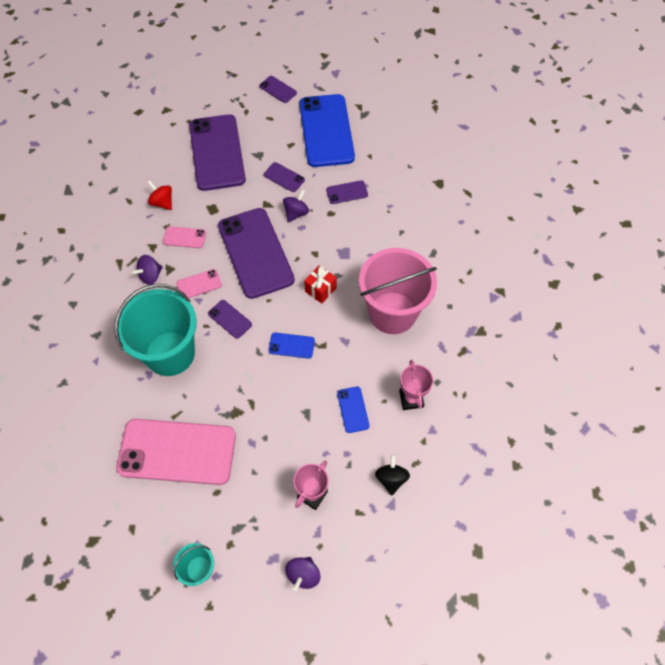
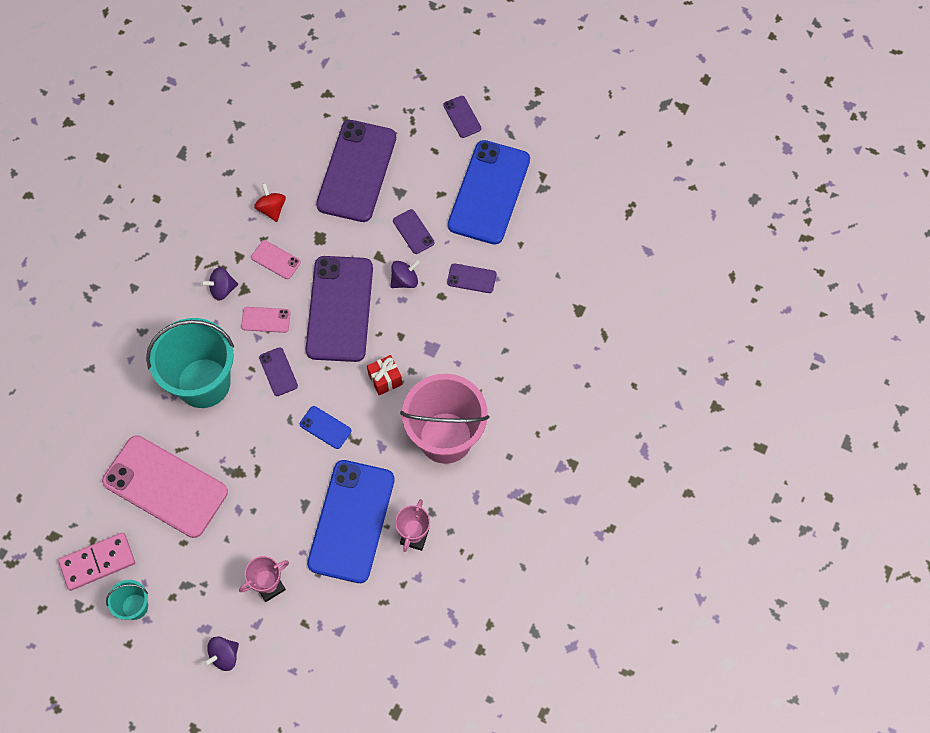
camera: 25 degrees right, 5 degrees up
(145, 545) = (97, 562): none -> pink domino
(353, 409) = (351, 521): blue phone -> blue phone, size x2.36
(391, 478) = (352, 606): black spinning top -> none

